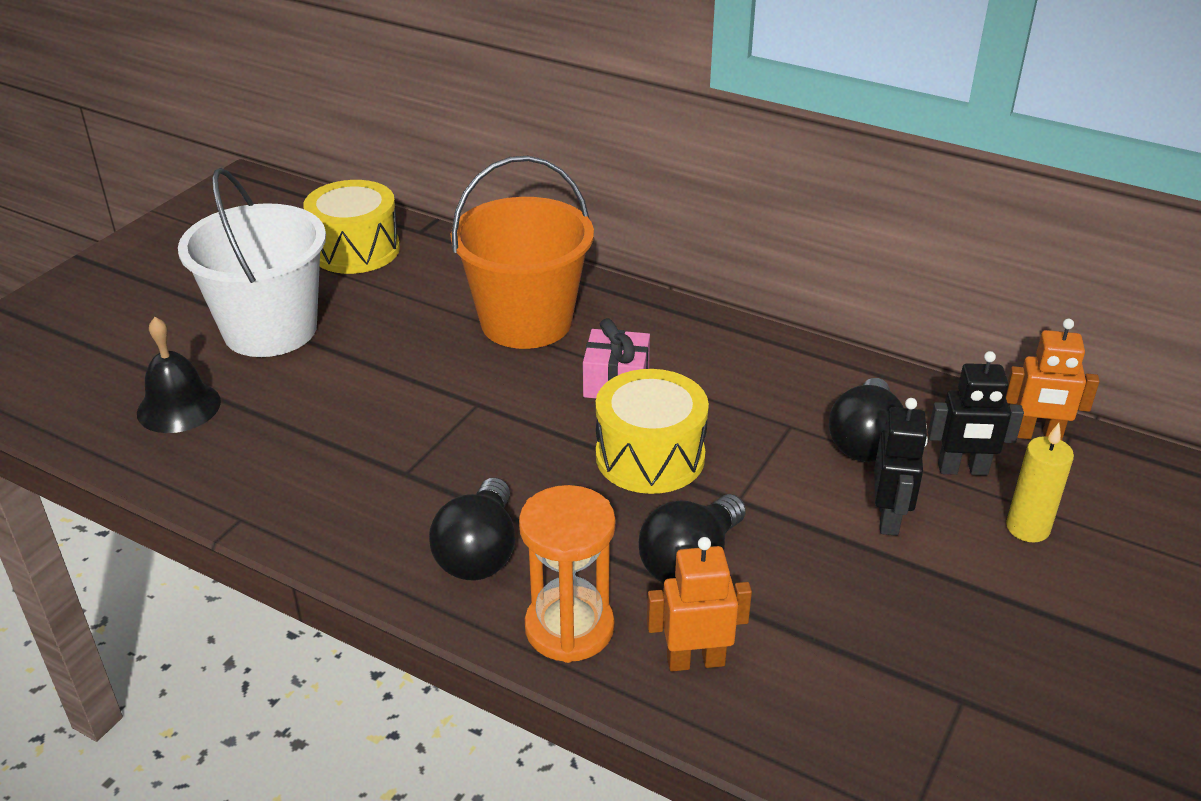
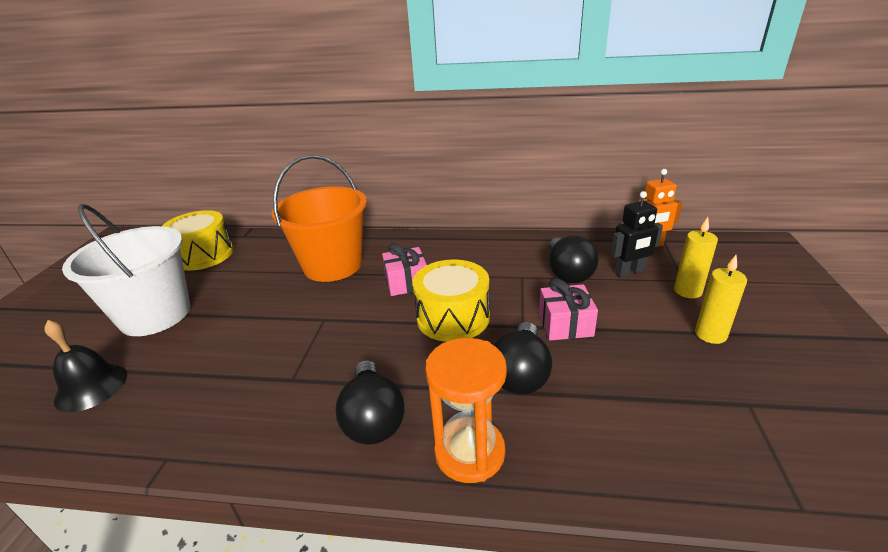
camera: 20 degrees left, 5 degrees down
(695, 661) = (571, 443): orange robot -> none
(800, 517) = (565, 324): none -> pink gift
(889, 518) = (614, 309): black robot -> none
(999, 599) = (710, 334): none -> yellow candle

